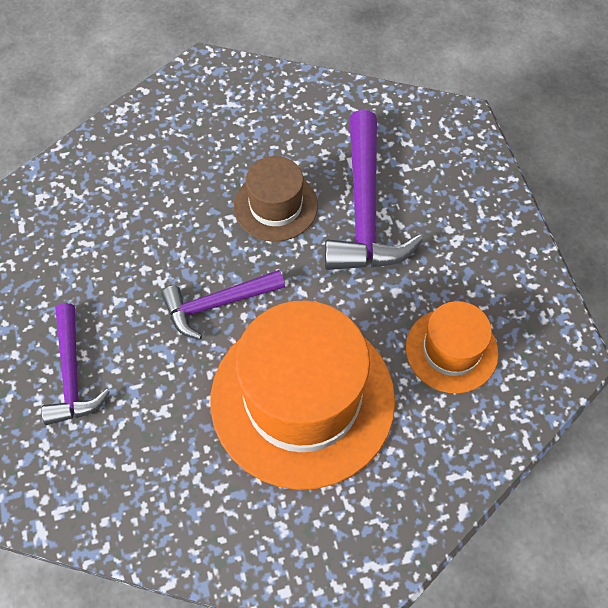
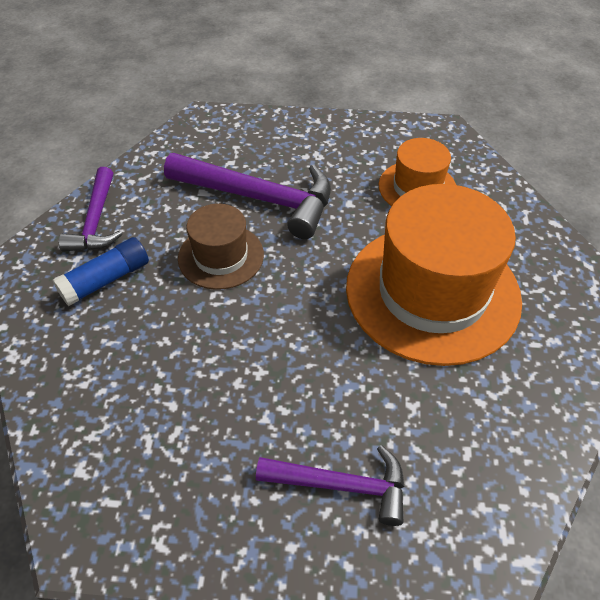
camera: 70 degrees left, 10 degrees down
(215, 134) = (106, 280): none -> blue glue stick
(217, 304) = (309, 330): purple hammer -> purple hammer (96, 221)

